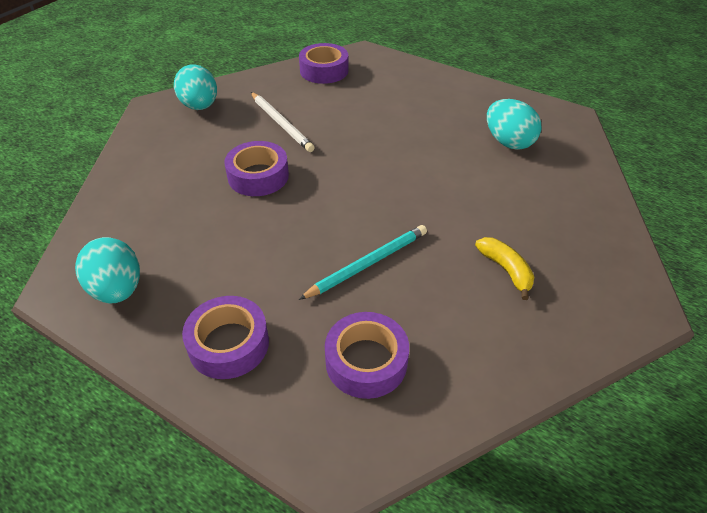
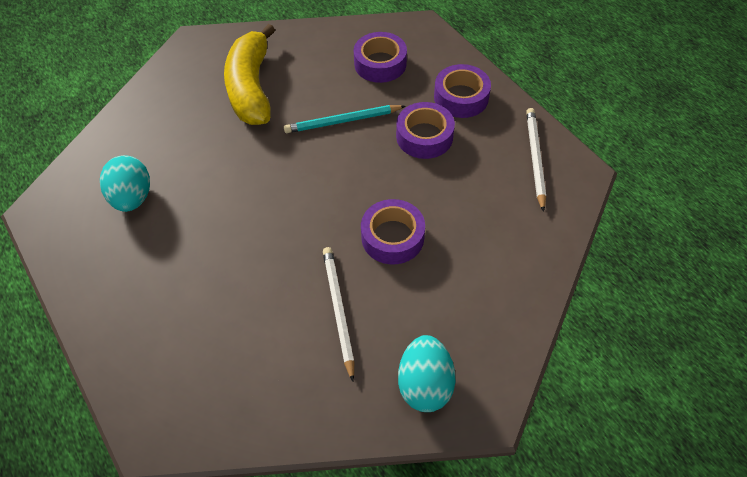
camera: 155 degrees left, 10 degrees up
(118, 289) = (535, 158): turquoise egg -> white pencil
(324, 70) = (232, 407): purple tape -> purple tape (424, 136)
(506, 270) = (251, 87): yellow banana -> yellow banana, size x2.12

